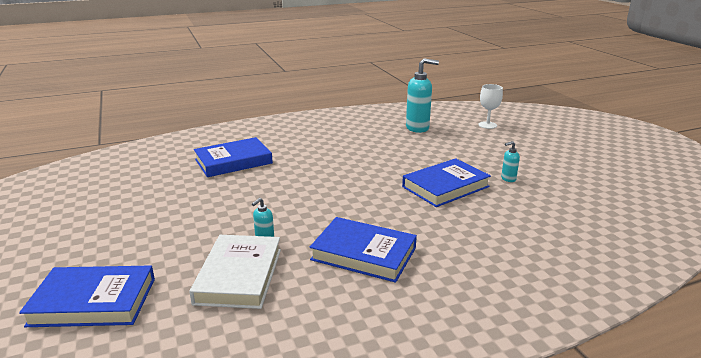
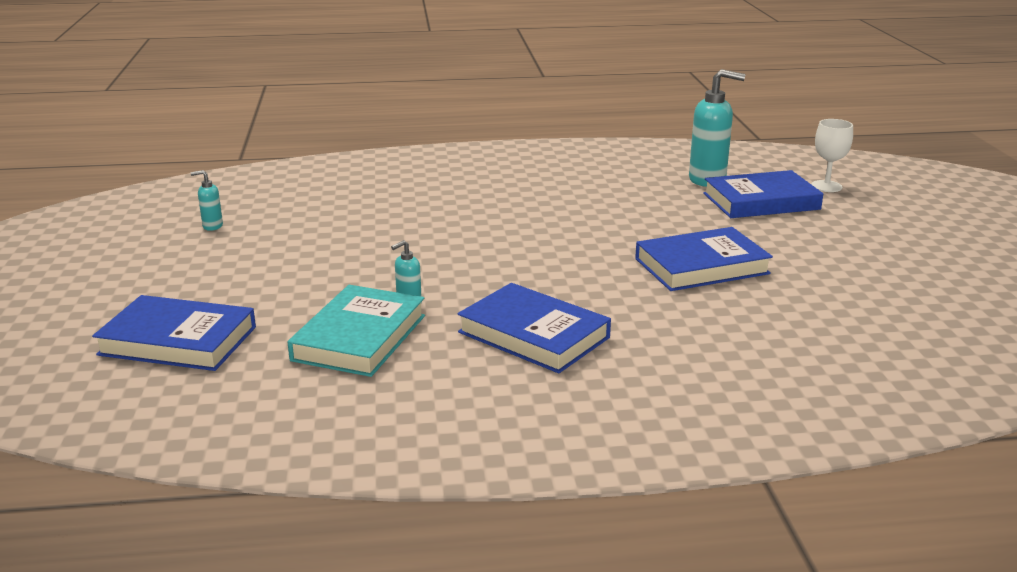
camera: 15 degrees right, 0 degrees up
(233, 161) = (409, 199): blue book -> blue book (761, 201)
(239, 275) = (359, 337): white book -> turquoise book
(508, 179) = (807, 267): turquoise soap dispenser -> turquoise soap dispenser (212, 226)

